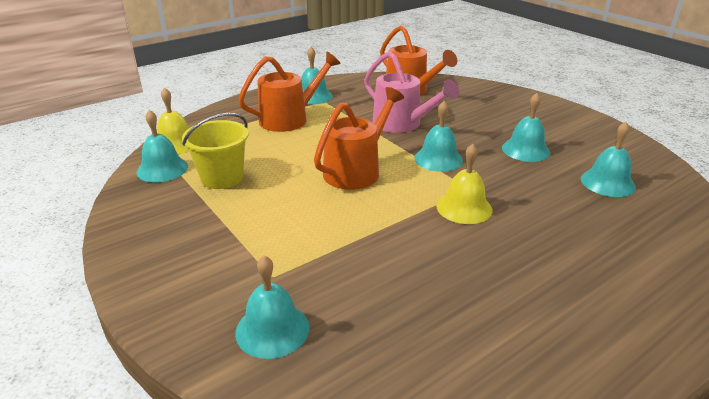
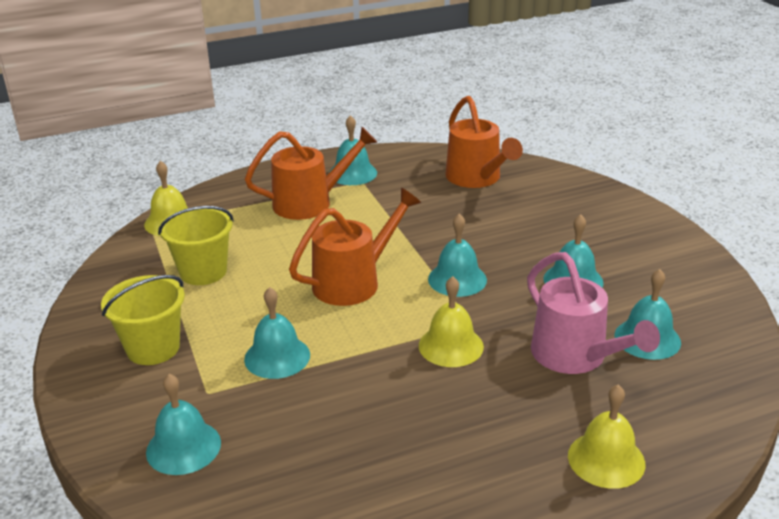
camera: 15 degrees right, 0 degrees up
(162, 169) = (145, 252): turquoise bell -> turquoise bell (277, 357)
(202, 245) = (153, 348): none -> yellow bucket
(402, 124) = (440, 226): pink watering can -> pink watering can (576, 357)
(644, 276) = (606, 459): none -> yellow bell

